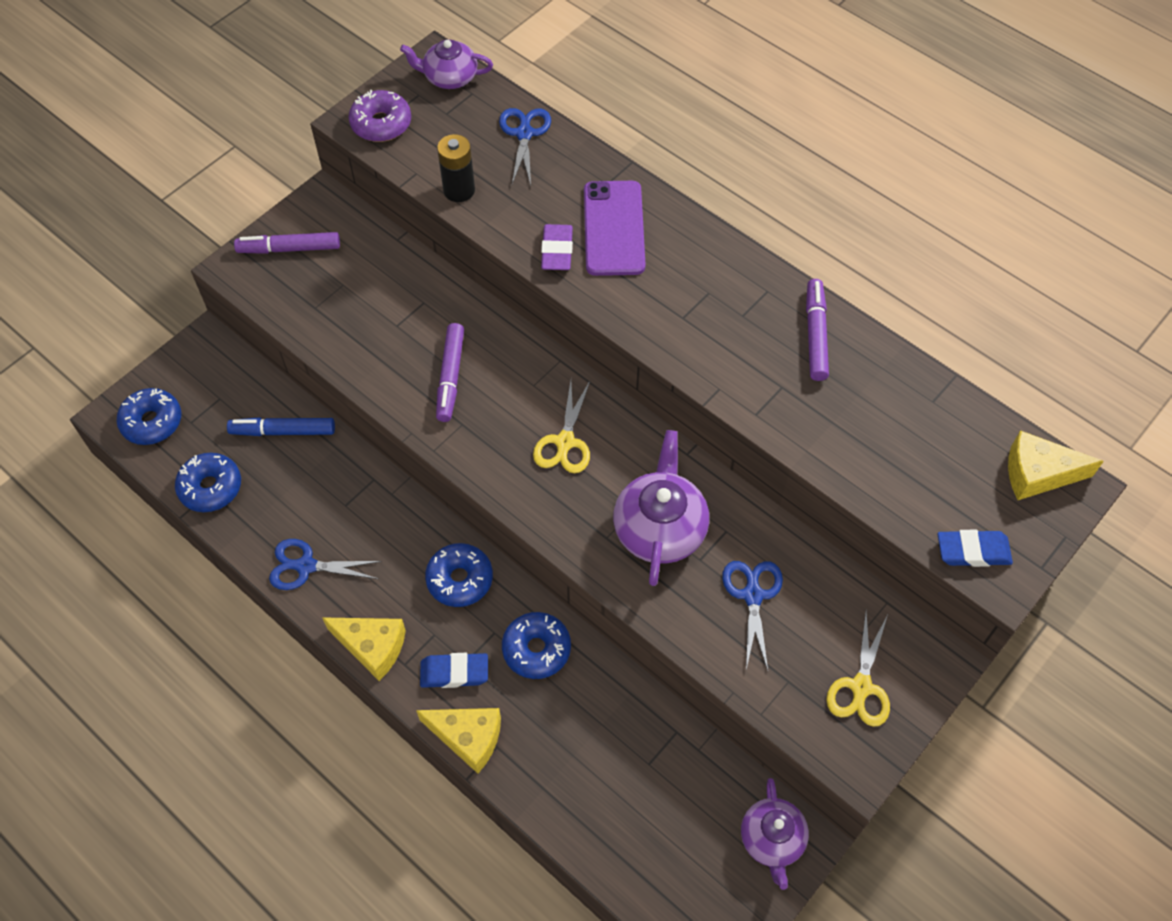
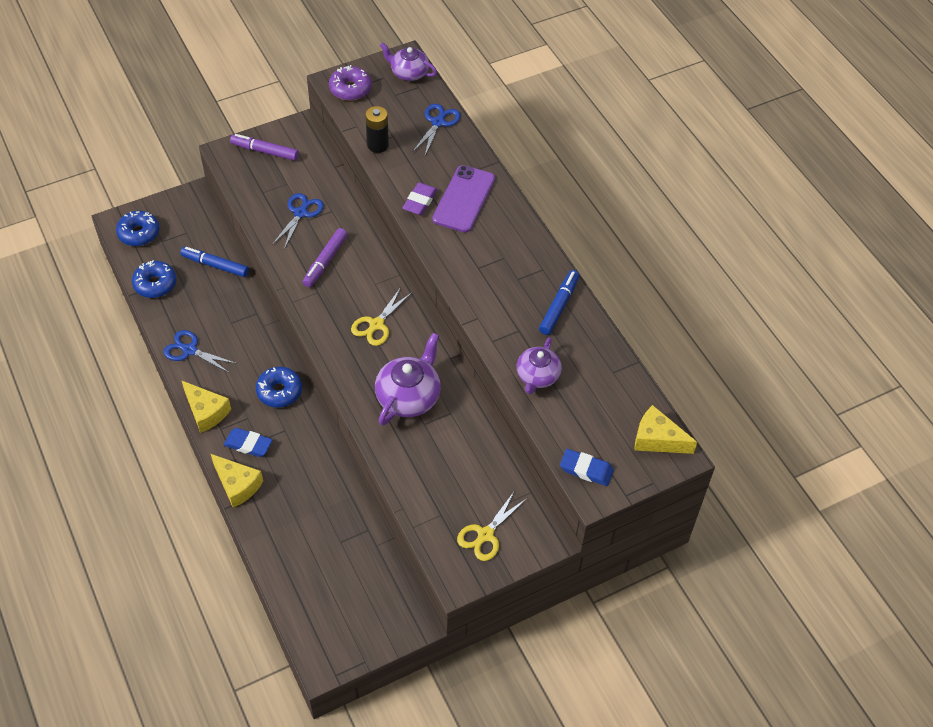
camera: 20 degrees right, 5 degrees down
(536, 649) = (306, 449): blue donut -> none
(752, 595) = (446, 457): blue scissors -> blue scissors (300, 213)
(772, 839) = (394, 614): purple teapot -> purple teapot (537, 376)
(815, 334) = (559, 306): purple marker -> blue marker

